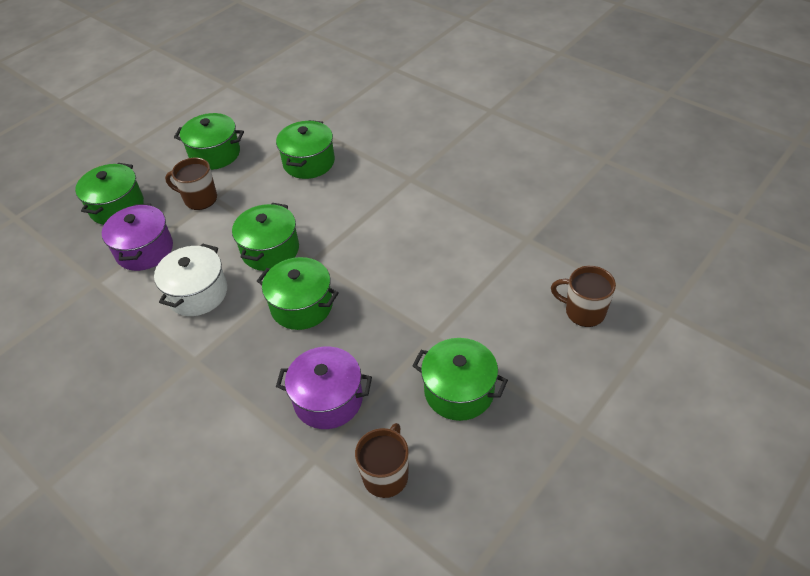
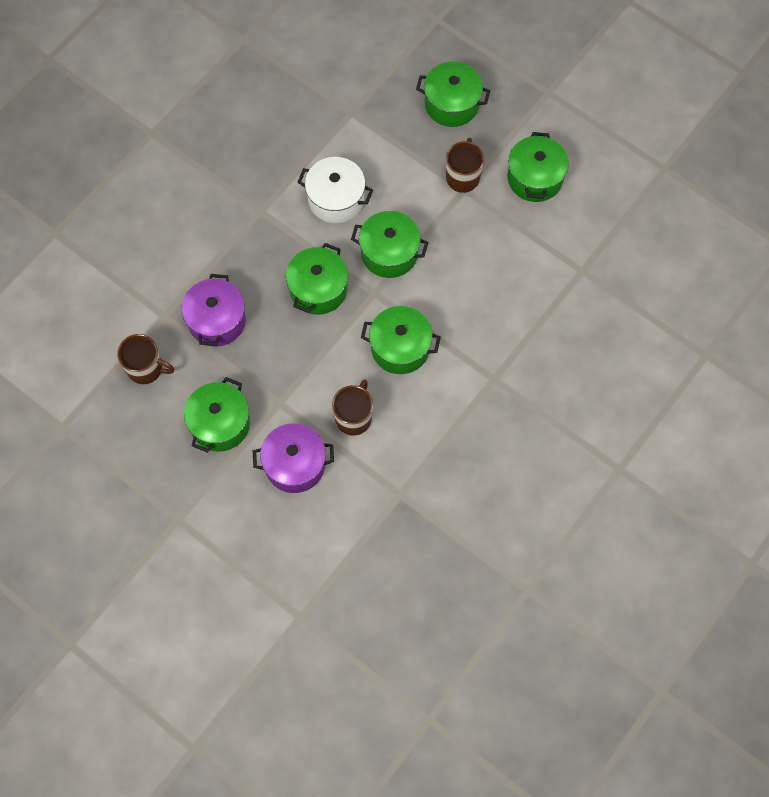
camera: 85 degrees right, 20 degrees up
(144, 250) = (391, 143): purple pot -> purple pot (295, 464)
(309, 162) = (521, 274): green pot -> green pot (400, 348)
(583, 311) = (303, 538): brown mug -> brown mug (354, 417)

